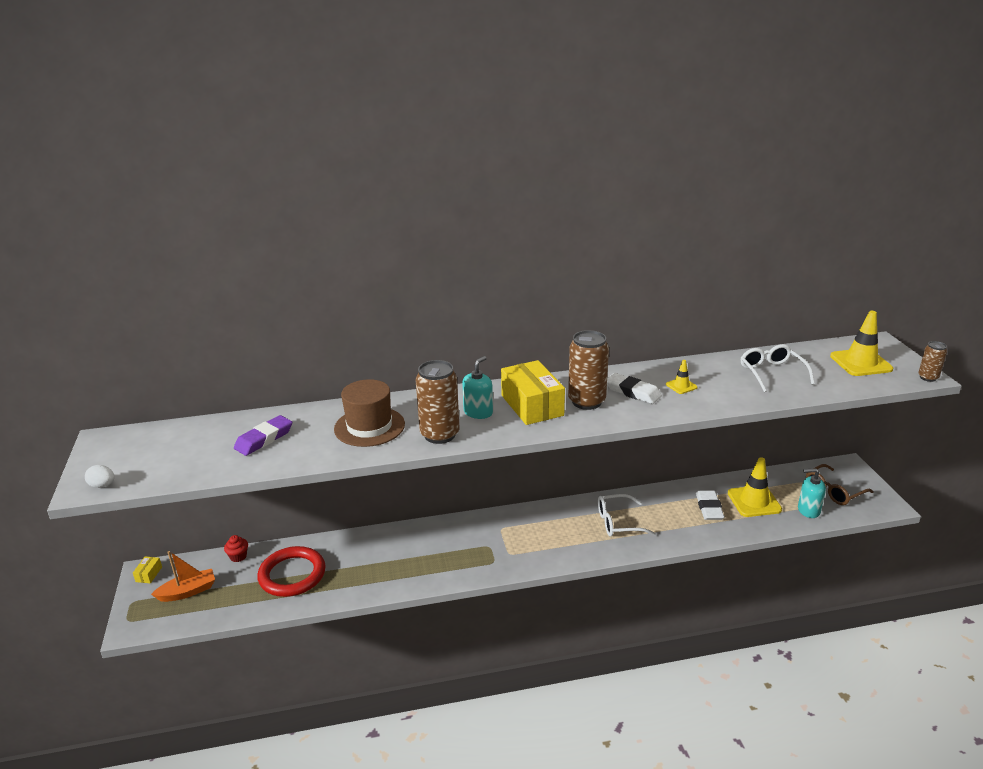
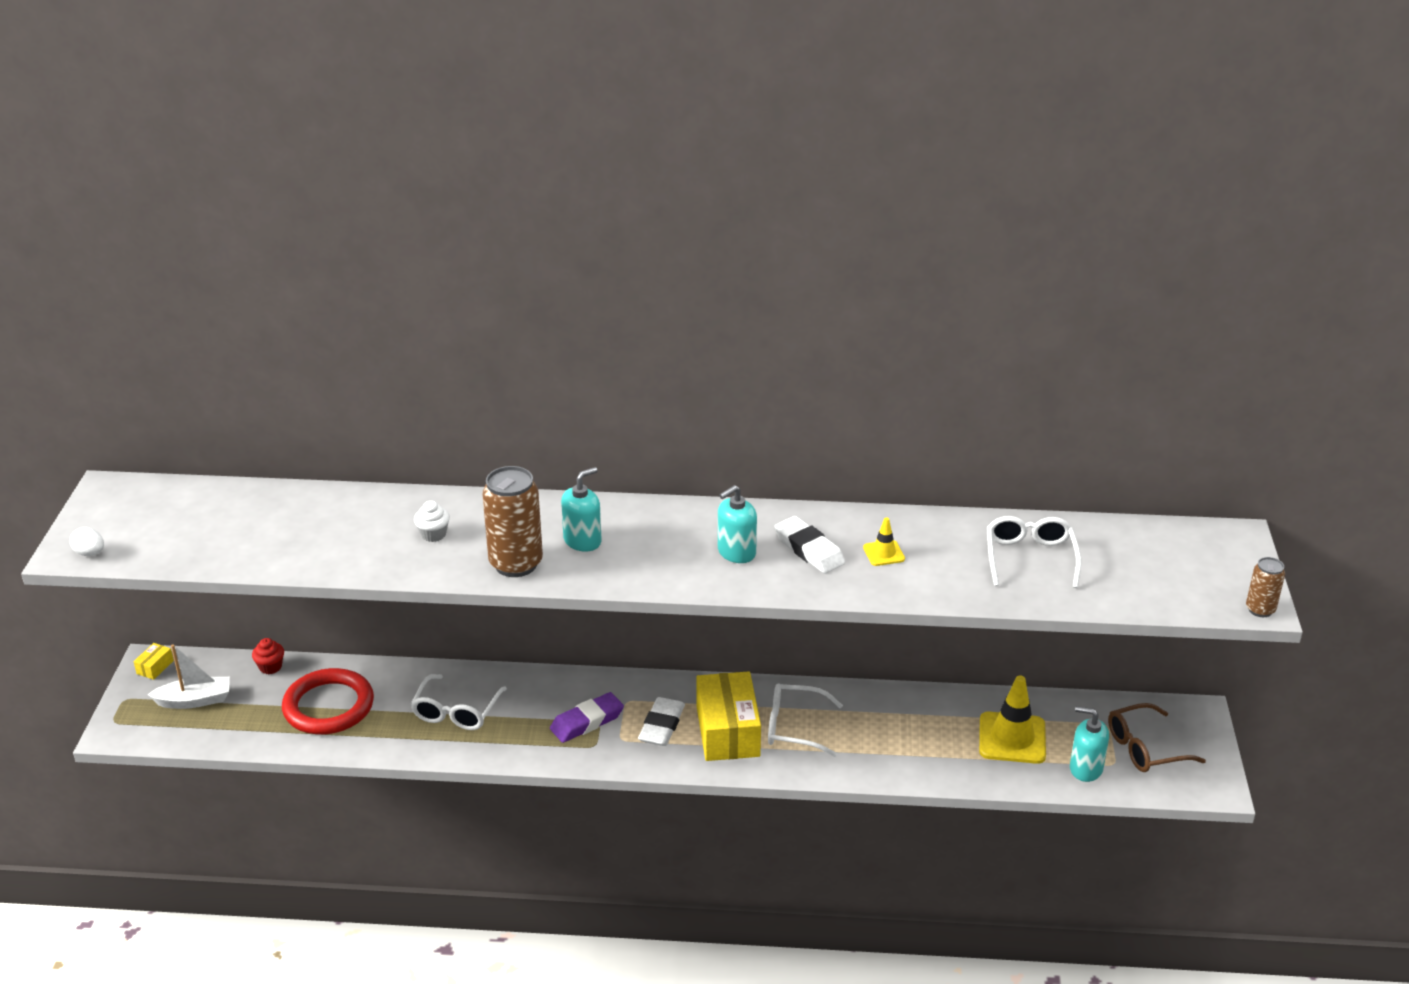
camera: 15 degrees right, 5 degrees up
(188, 591) = (195, 700): orange boat -> white boat
(264, 439) = (297, 527): purple eraser -> purple eraser (587, 722)
(369, 426) = (433, 534): brown hat -> white cupcake
(387, 559) = (457, 711): none -> white glasses
(532, 405) = (659, 544): yellow box -> yellow box (727, 731)
(586, 401) = (736, 552): brown can -> turquoise soap dispenser
(709, 508) = (938, 734): white eraser -> white eraser (661, 726)
(860, 363) = (1178, 566): yellow traffic cone -> none

